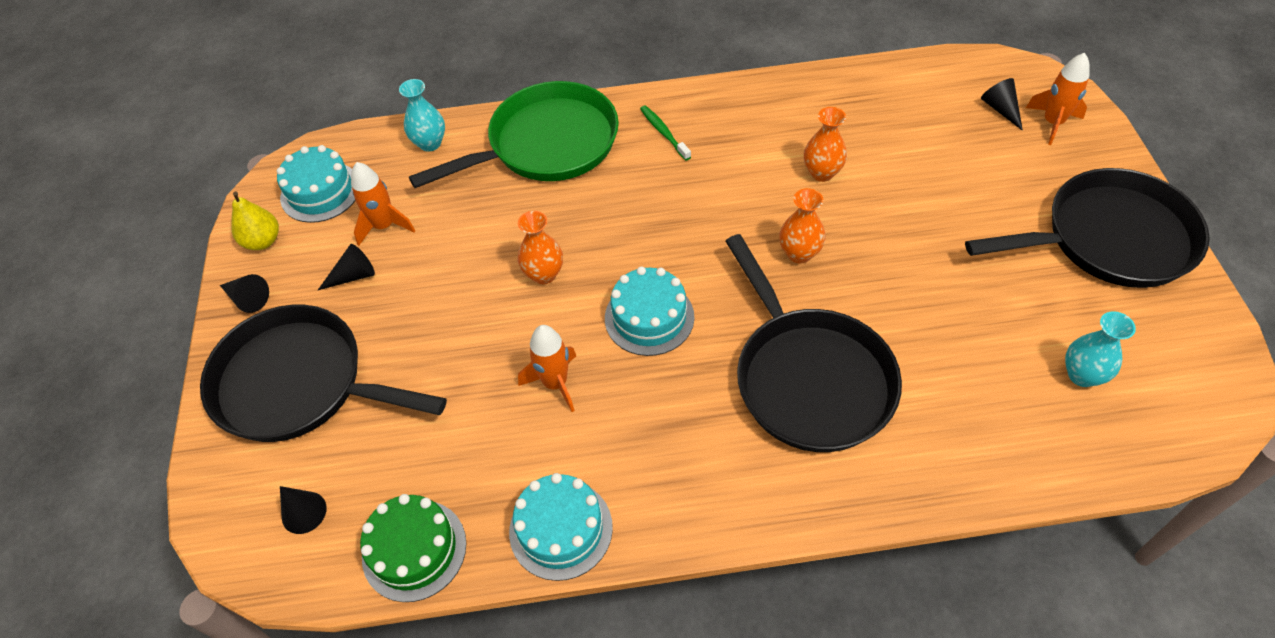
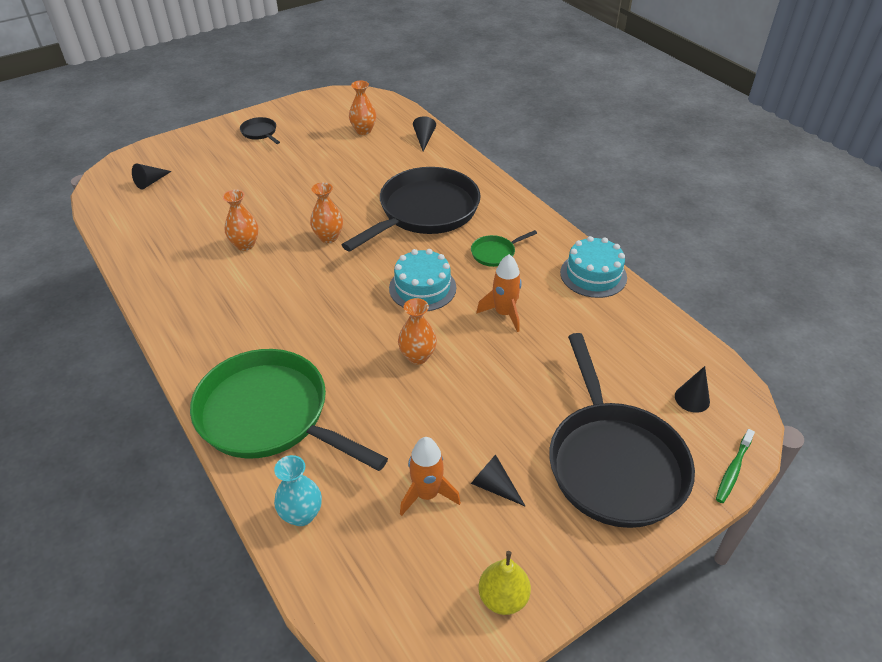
camera: 120 degrees left, 10 degrees down
(247, 298) = (571, 562): black cone -> black cone (424, 139)
(320, 192) = (412, 583): turquoise cake -> none
(414, 550) = (661, 331): green cake -> none
(663, 133) = (228, 340): green toothbrush -> green toothbrush (733, 470)
(672, 426) = (495, 253): none -> green pan
(1052, 123) = (160, 161): orange rocket -> none
(1082, 375) = (363, 130): turquoise vase -> orange vase
(1109, 239) = (260, 133): black pan -> black pan, size x0.41

